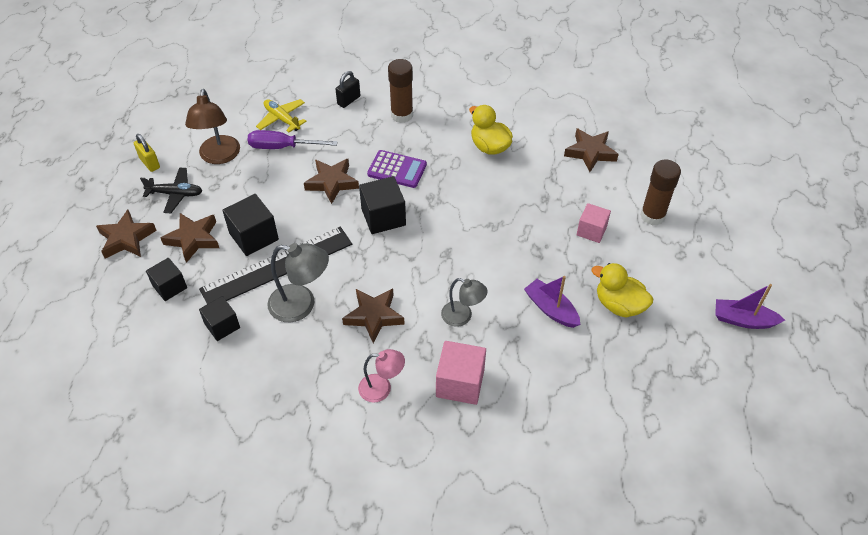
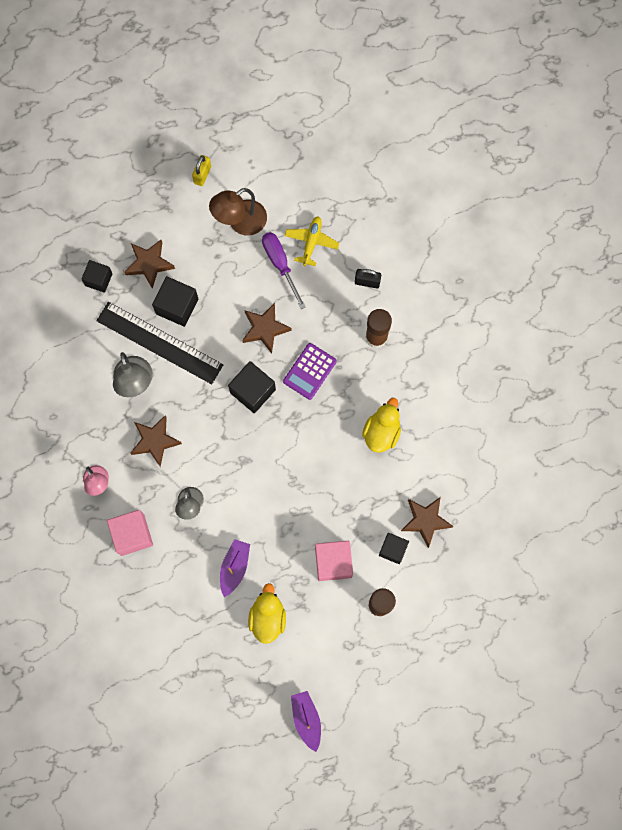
camera: 60 degrees right, 25 degrees up
(126, 238) = (122, 216): brown star -> none
(175, 194) = (183, 218): black plane -> none
(222, 326) = (87, 340): black cube -> black cube (393, 549)
(397, 169) = (309, 371): purple calculator -> purple calculator turned 45 degrees clockwise
(591, 231) = (333, 562): pink cube -> pink cube, size x1.50

